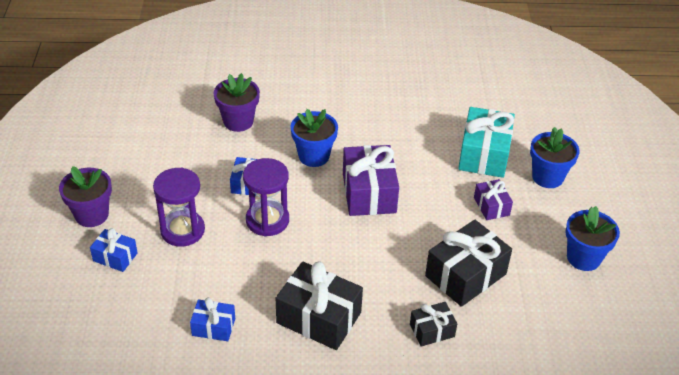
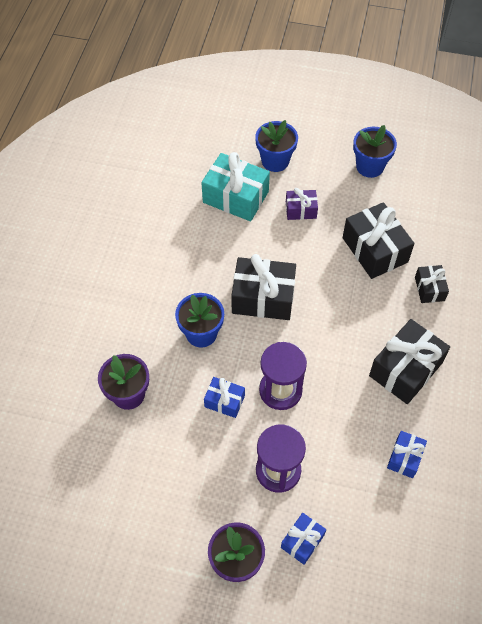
camera: 75 degrees left, 15 degrees up
(369, 193) = (263, 298): purple gift -> black gift

